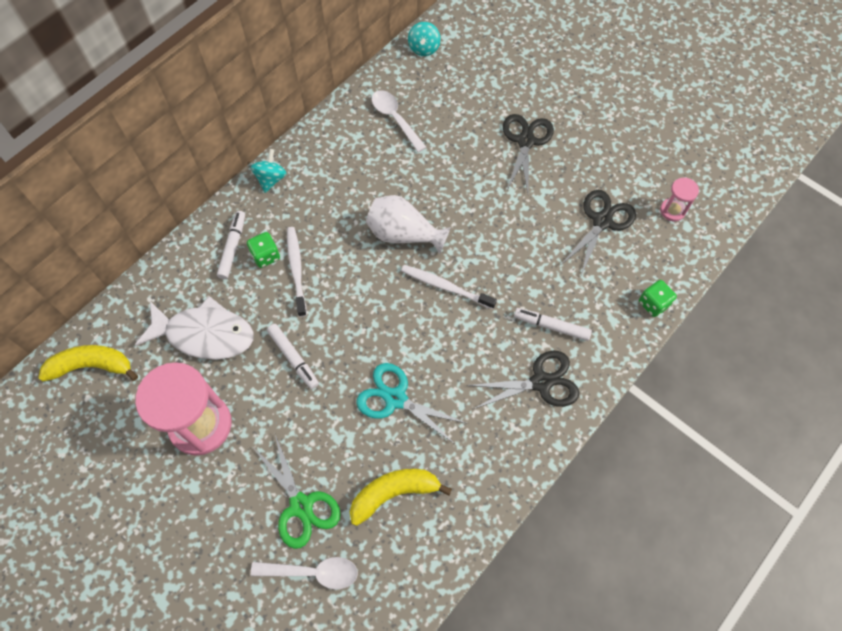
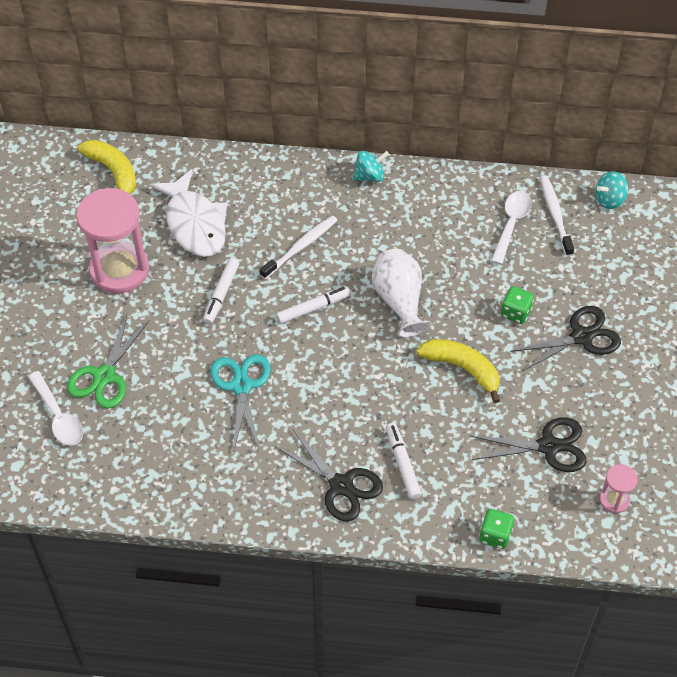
camera: 55 degrees right, 10 degrees down
(232, 248) = (284, 192): white marker -> white marker (313, 308)
(265, 256) = (295, 218): green dice -> green dice (515, 313)
(394, 493) = (160, 433): yellow banana -> yellow banana (462, 369)
(445, 287) = (374, 361): white toothbrush -> white toothbrush (555, 215)

